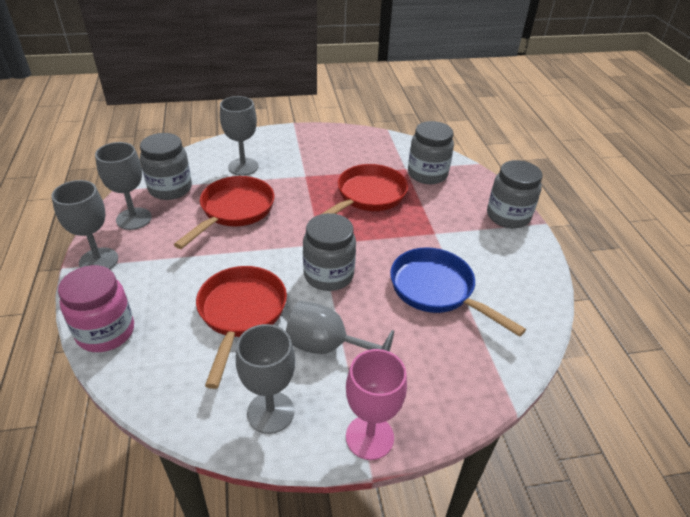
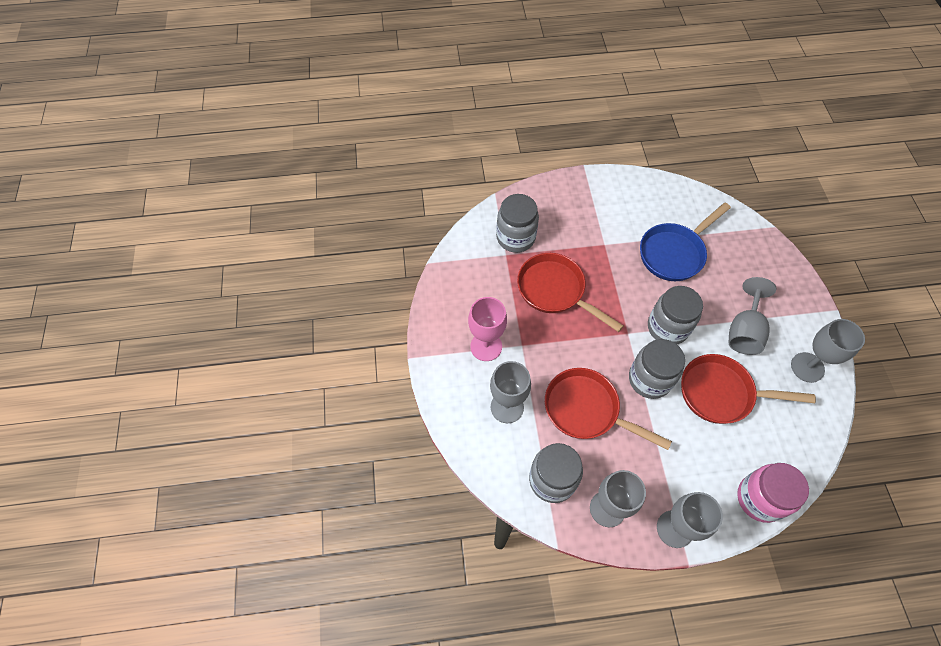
camera: 85 degrees left, 20 degrees up
(369, 437) = (812, 308): pink goblet -> pink goblet (486, 346)
(508, 216) = (577, 188): grey jar -> grey jar (649, 379)

